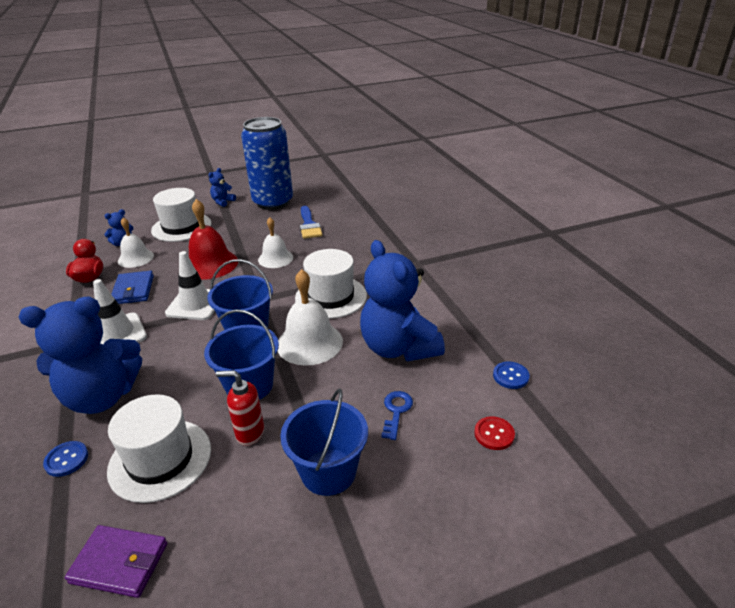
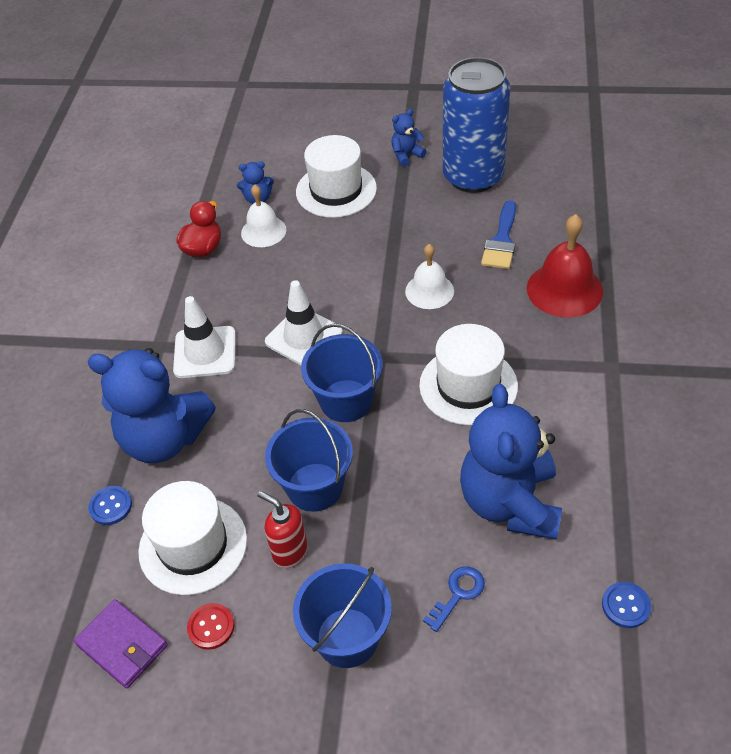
camera: 30 degrees right, 15 degrees up
(133, 290) = (243, 287): blue wallet -> none
(210, 264) = (346, 273): red bell -> red bell (564, 289)
(309, 343) = (408, 451): white bell -> none
(494, 434) = (553, 676): red button -> red button (211, 627)

